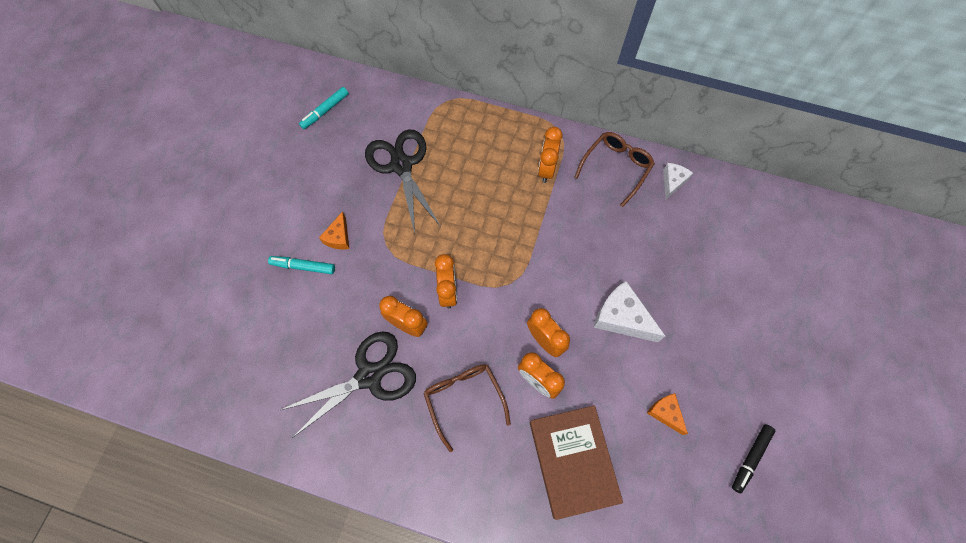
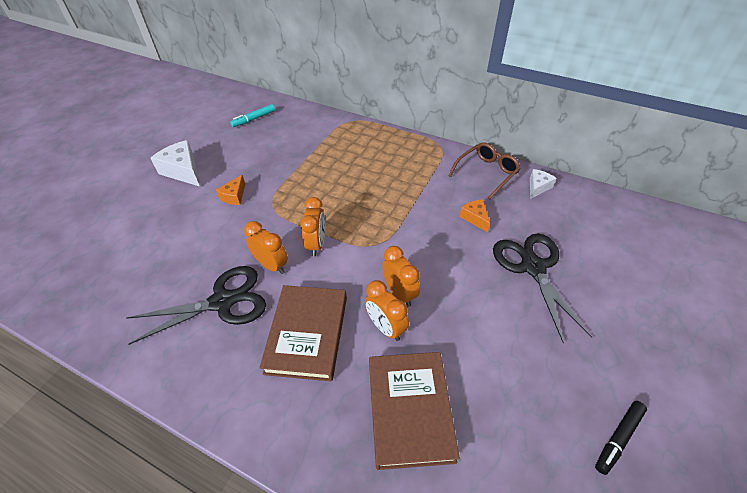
camera: 10 degrees right, 20 degrees down
(303, 266) = (196, 213): turquoise marker -> none
(401, 165) = (302, 155): black scissors -> black scissors (533, 267)
(464, 399) = (307, 334): brown glasses -> brown book
(546, 169) = (425, 169): orange clock -> none
(621, 317) = (479, 284): white cheese -> white cheese (183, 171)
(665, 413) = (518, 376): orange cheese -> orange cheese (475, 218)

